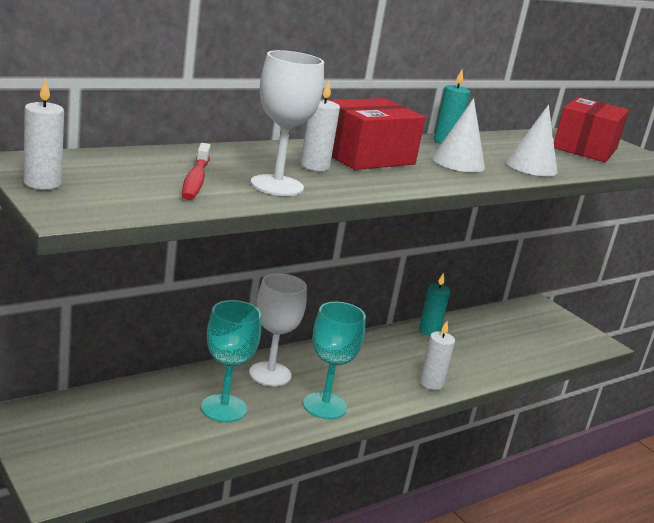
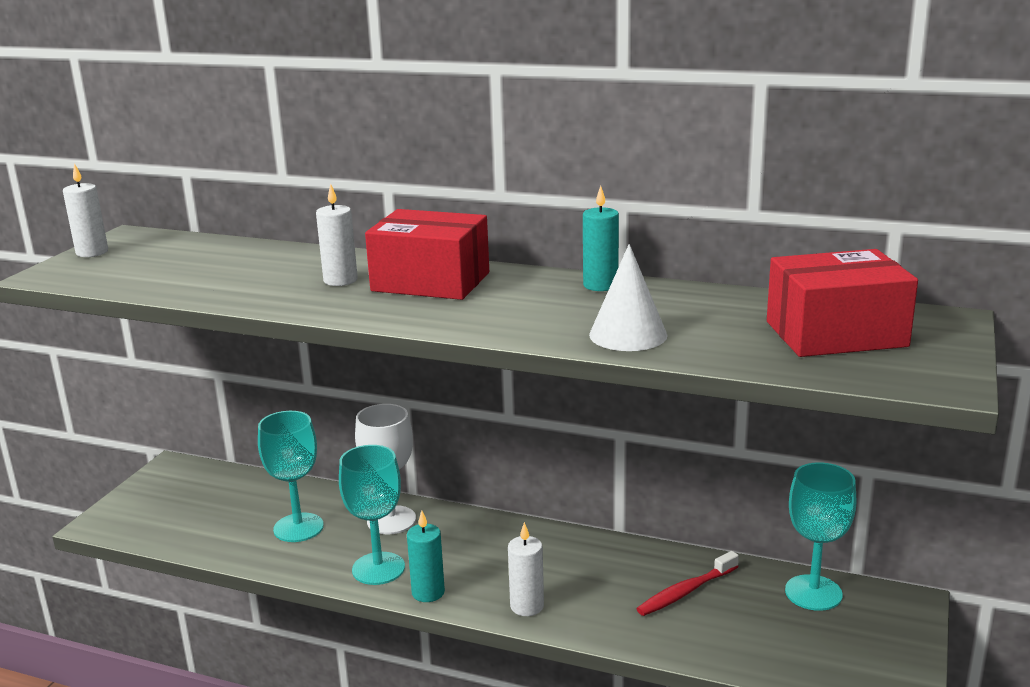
camera: 60 degrees right, 0 degrees up
(195, 180) = (199, 270): red toothbrush -> red toothbrush (685, 592)
(277, 185) = (247, 288): white goblet -> none
(429, 331) = (651, 558): turquoise candle -> turquoise candle (428, 592)
(458, 162) = (530, 309): white cone -> none
(509, 316) = (813, 593): none -> turquoise goblet

